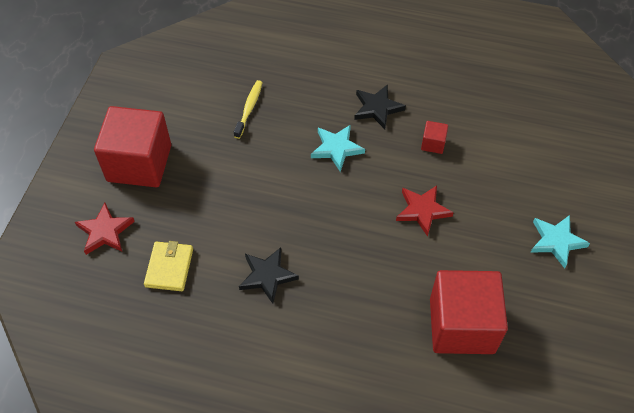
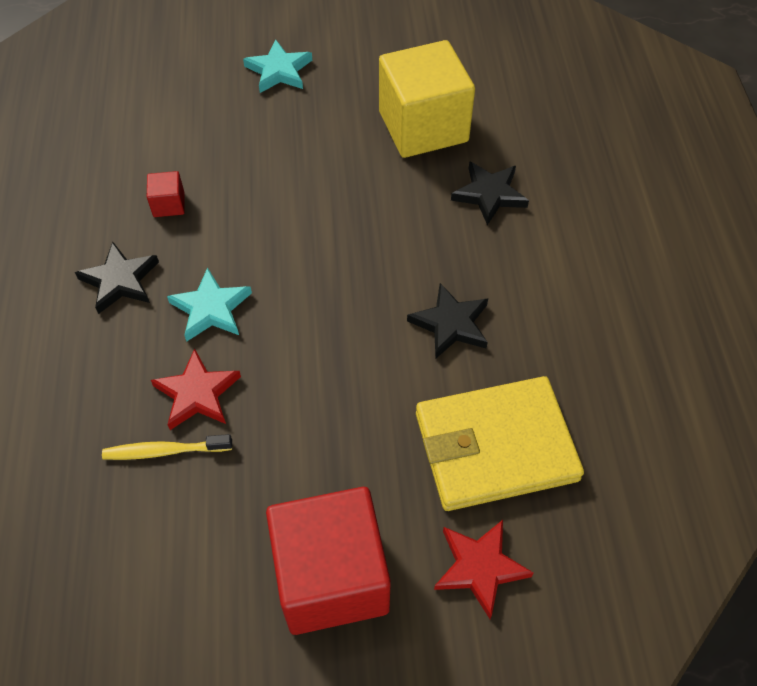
camera: 110 degrees left, 0 degrees up
(169, 268) = (495, 446): yellow wallet -> yellow wallet, size x1.86
(372, 346) = (489, 194): none -> black star
(422, 210) = (282, 191): red star -> red star (197, 393)
(461, 325) = (423, 126): red cube -> yellow cube

